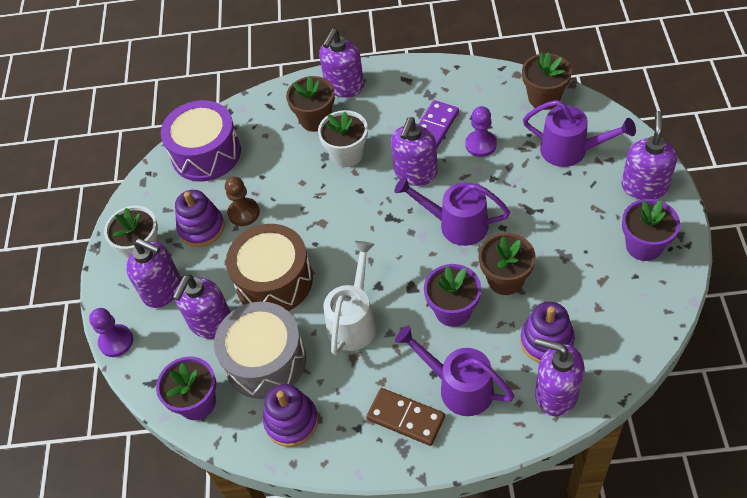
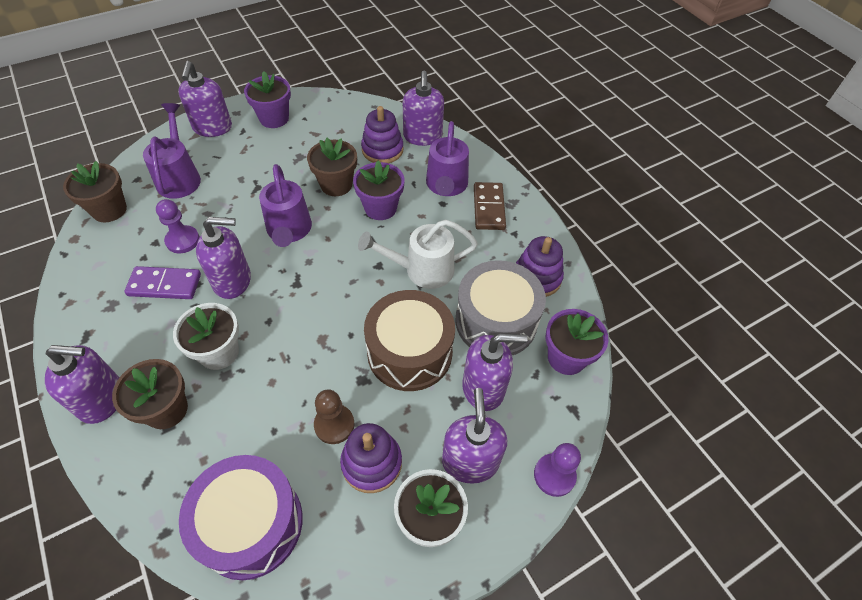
camera: 125 degrees left, 0 degrees up
(644, 186) = (212, 128): purple soap dispenser -> purple soap dispenser turned 75 degrees counterclockwise

